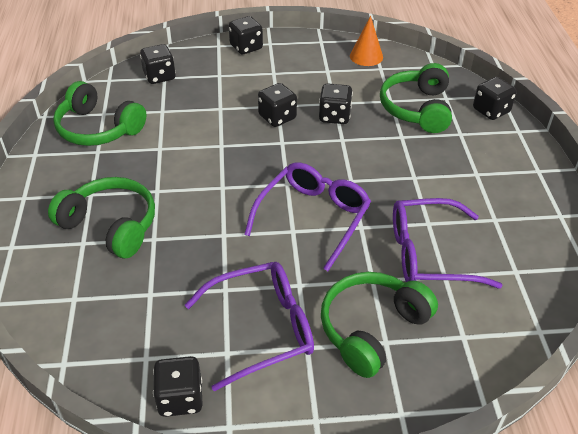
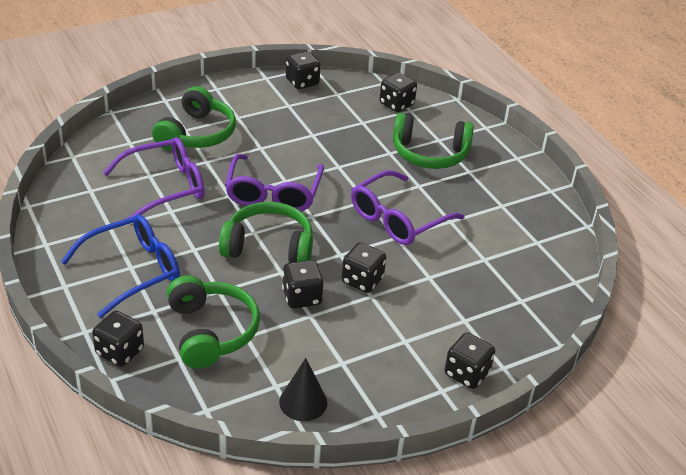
camera: 155 degrees right, 5 degrees down
(98, 128) = (524, 225): green headphones -> green headphones (269, 247)
(159, 76) = (527, 300): black dice -> black dice (396, 104)
(263, 328) = (272, 120): purple glasses -> purple glasses (397, 219)
(366, 56) = (303, 402): orange cone -> black cone
(474, 169) = (133, 271): none -> blue glasses

